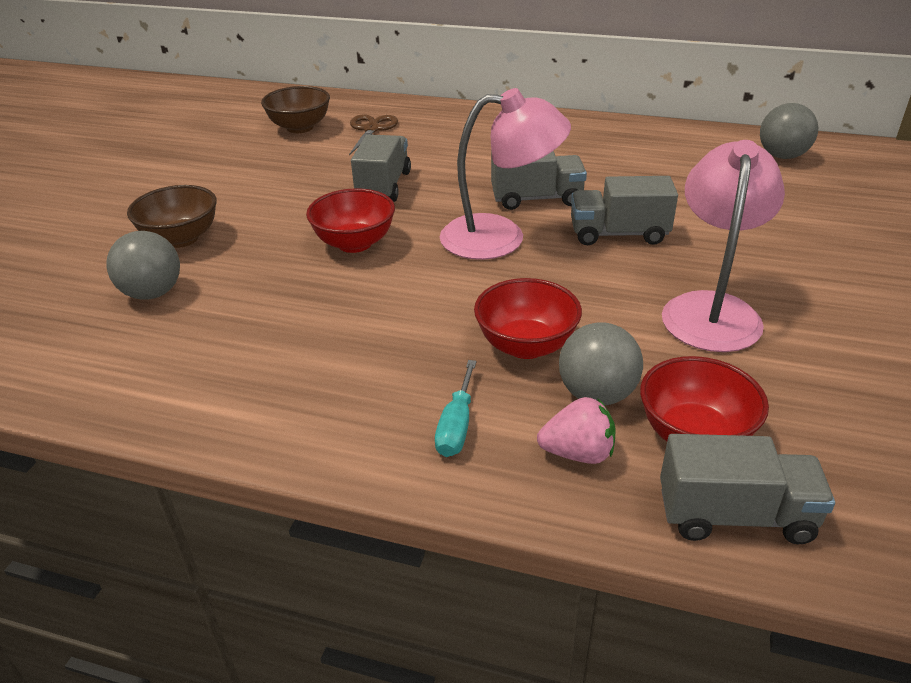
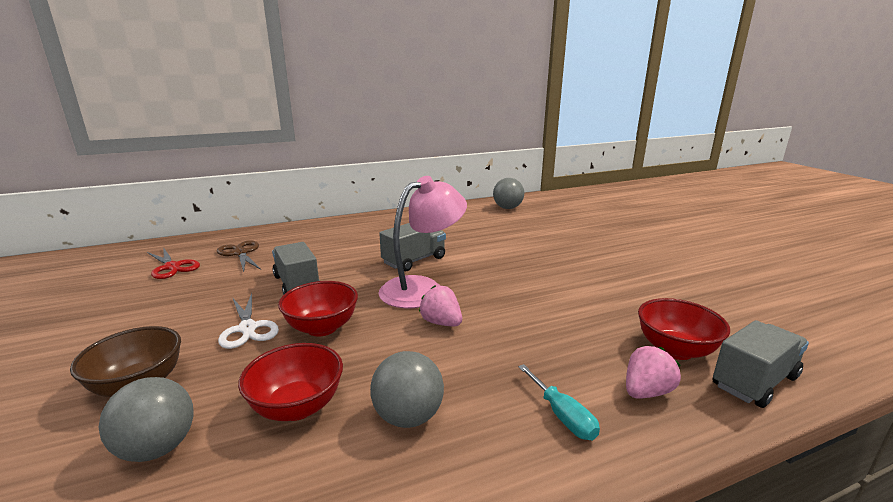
camera: 40 degrees left, 15 degrees down
(296, 219) = (248, 328): none -> white scissors
(300, 127) = (172, 267): brown bowl -> red scissors
(468, 285) = (441, 323): none -> pink strawberry
(526, 345) = (527, 343): red bowl -> red bowl (297, 406)
(597, 394) = (603, 352): grey ball -> grey ball (408, 417)
(618, 234) = (486, 264): grey truck -> none
(711, 309) = (584, 284): pink lamp -> none

